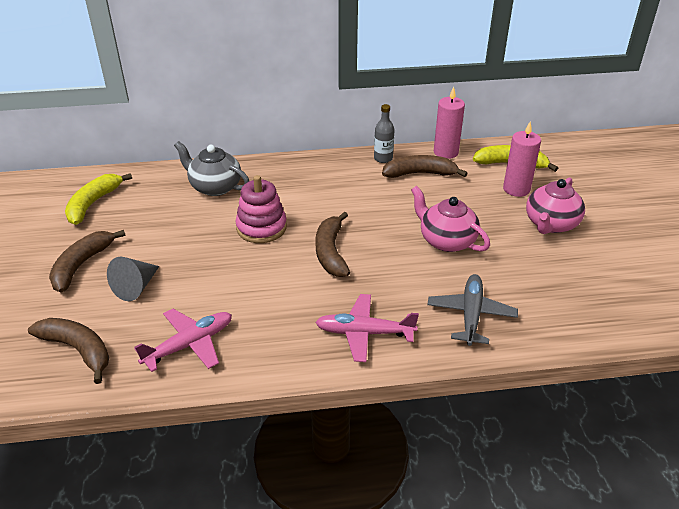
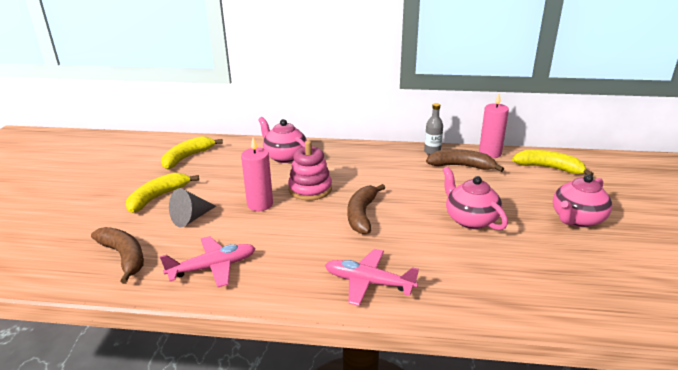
camera: 15 degrees right, 10 degrees down
(82, 265) = (158, 197): brown banana -> yellow banana
(215, 187) = (285, 157): grey teapot -> pink teapot
(471, 315) = (476, 283): grey plane -> none
(516, 189) = (549, 187): pink candle -> pink candle (260, 204)

